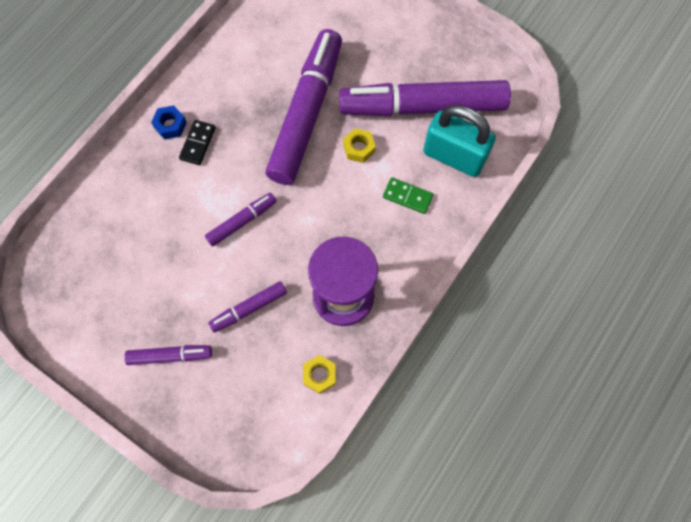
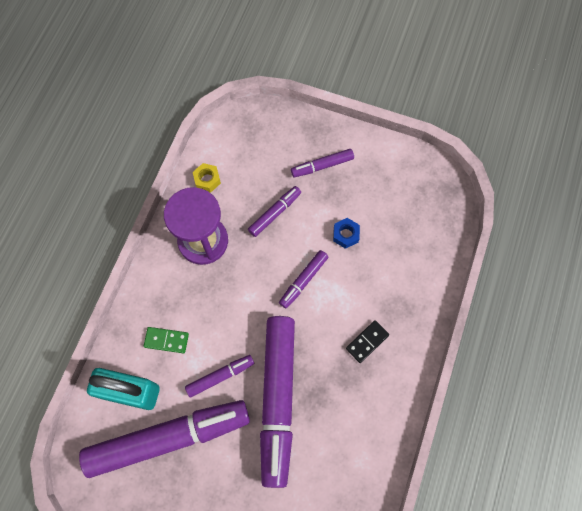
camera: 165 degrees right, 0 degrees up
(170, 125) = (398, 353): blue nut -> blue nut (345, 235)
(198, 143) = (367, 342): black domino -> black domino turned 45 degrees clockwise
(359, 148) = (220, 376): yellow nut -> purple marker

